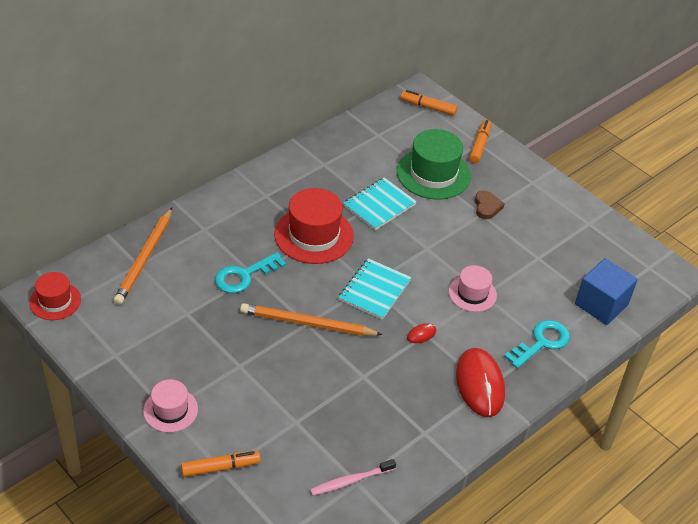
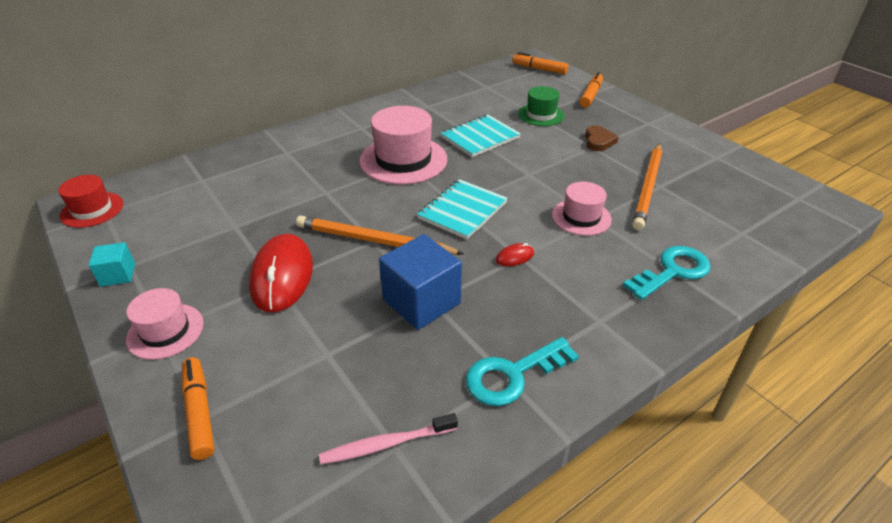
camera: 10 degrees right, 5 degrees down
(110, 364) = (118, 275): none -> turquoise cube
(145, 258) = (211, 175): orange pencil -> orange pencil (648, 188)
(220, 467) = (199, 412): orange marker -> orange marker turned 105 degrees counterclockwise
(244, 276) = (314, 193): turquoise key -> turquoise key (512, 375)
(314, 235) = (403, 160): red hat -> pink hat
(433, 174) = (541, 115): green hat -> green hat, size x0.59
(479, 384) = (590, 317): red mouse -> red mouse (282, 276)
(601, 304) = (745, 233): blue cube -> blue cube (421, 301)

